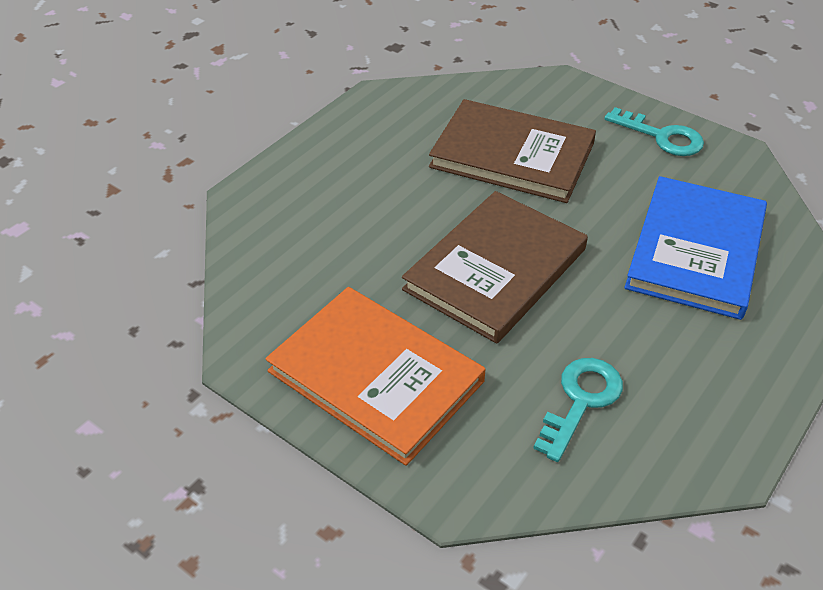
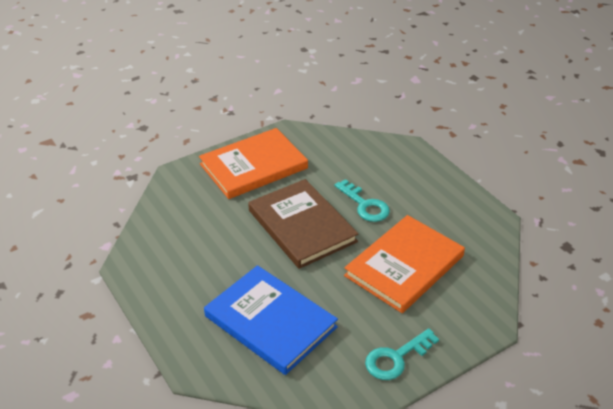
camera: 110 degrees right, 5 degrees down
(512, 155) = (404, 266): brown book -> orange book
(581, 401) = (195, 228): turquoise key -> turquoise key (365, 205)

